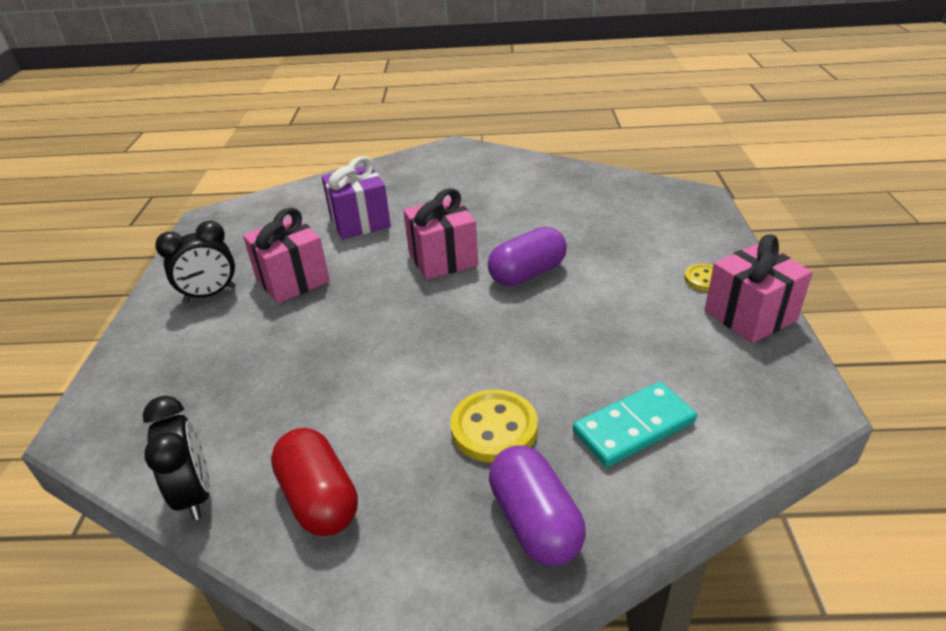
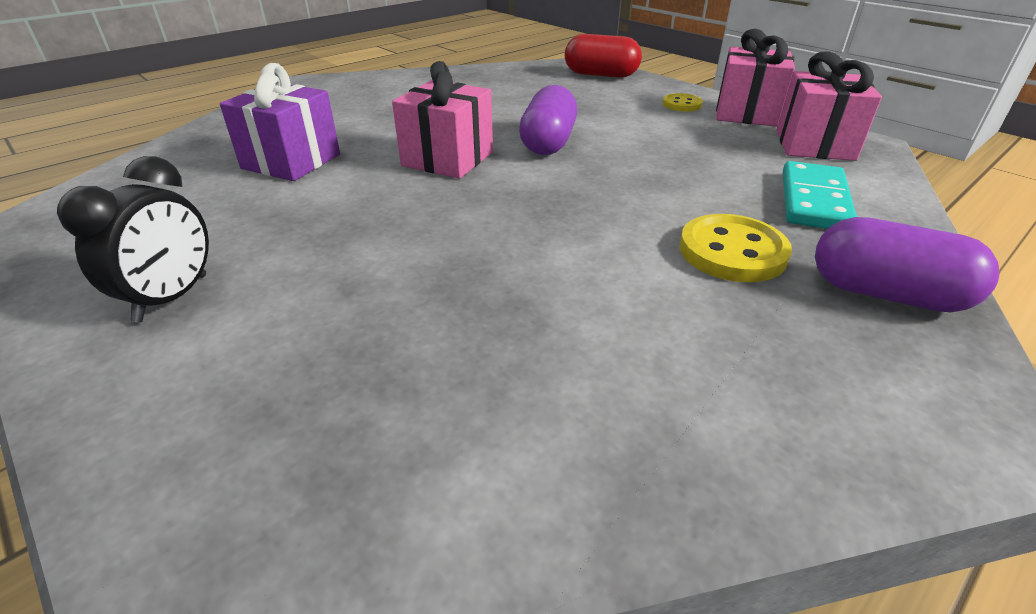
camera: 45 degrees left, 0 degrees up
(195, 494) = (554, 512): black clock -> none
(292, 280) = (288, 236): pink gift -> pink gift (814, 145)
(319, 498) = (704, 403): red capsule -> red capsule (601, 75)

